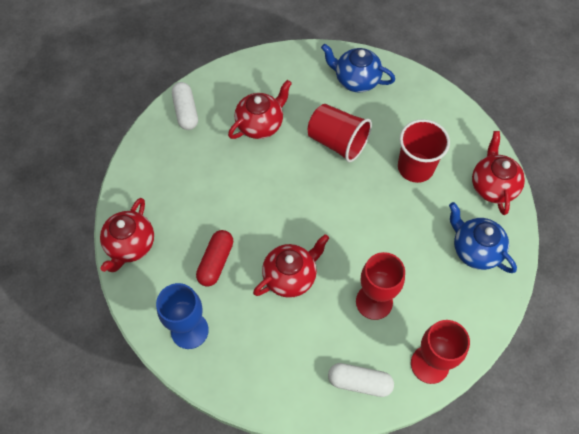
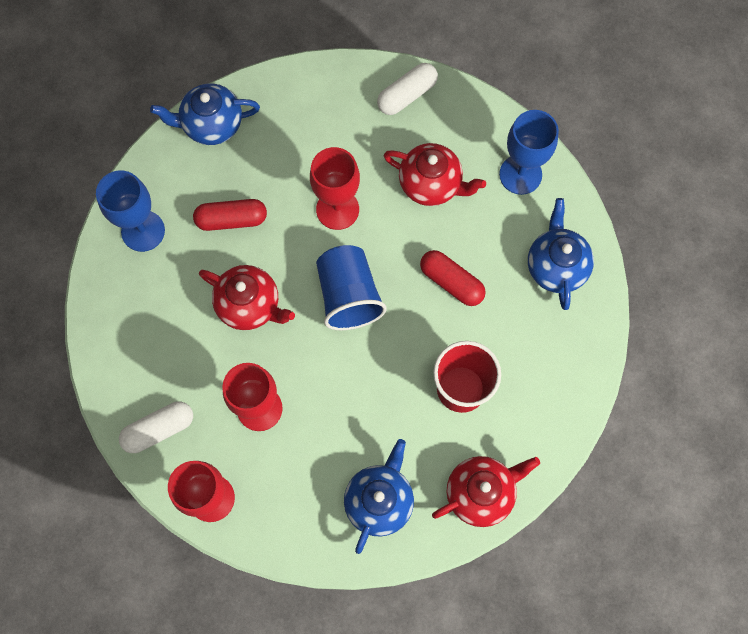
camera: 65 degrees right, 10 degrees up
(130, 245) = (211, 125): red teapot -> blue teapot
(247, 188) = (337, 209): none -> red goblet
(282, 72) = (520, 174): none -> blue goblet
(316, 208) = (348, 296): none -> blue cup
(337, 142) = (451, 282): red cup -> red capsule
(359, 382) = (159, 429): white capsule -> white capsule turned 75 degrees clockwise

